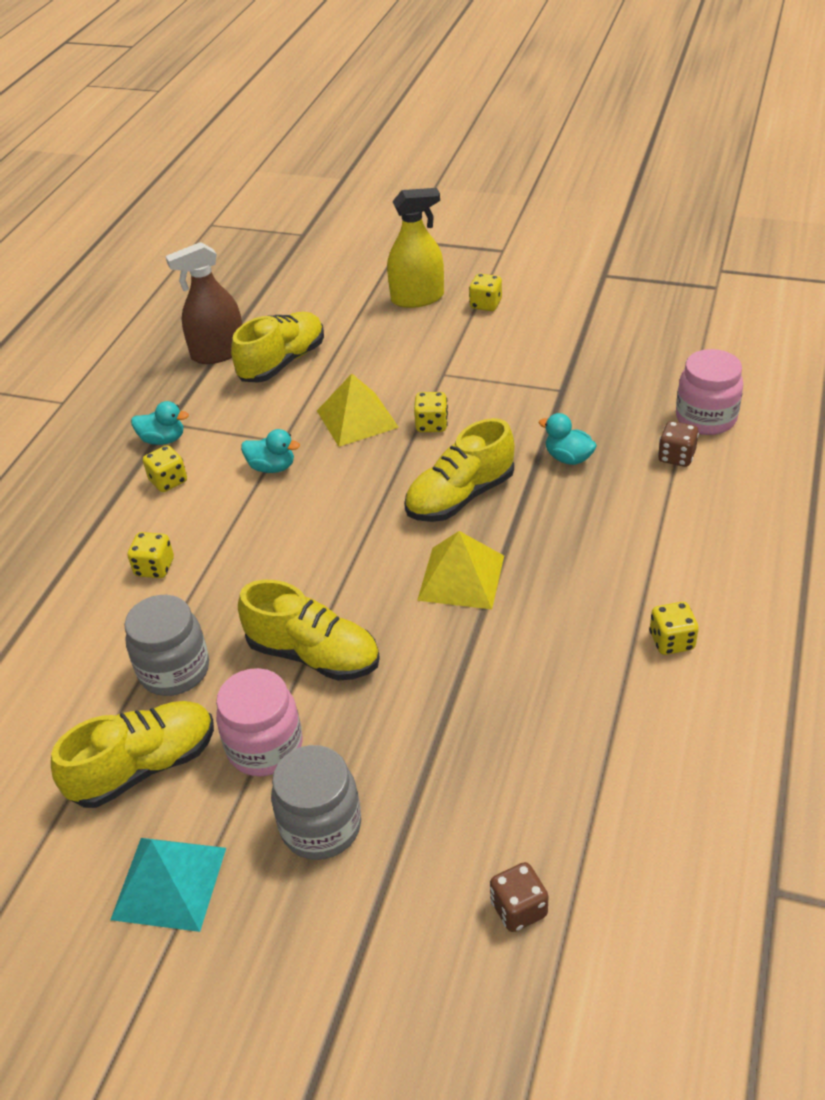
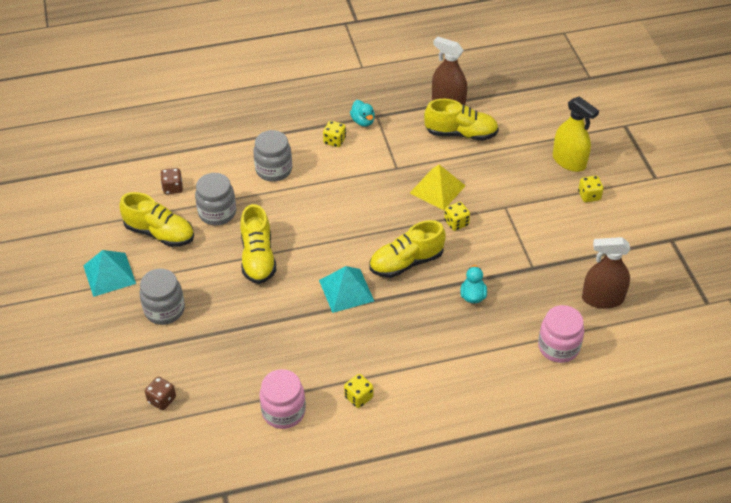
camera: 55 degrees right, 5 degrees up
(154, 568) = (274, 170): yellow dice -> grey jar
(265, 747) = (194, 268): pink jar -> pink jar (283, 411)
(272, 467) = (373, 175): turquoise duck -> none
(460, 497) = (406, 262): yellow shoe -> yellow shoe turned 45 degrees counterclockwise
(461, 577) = (346, 290): yellow pyramid -> turquoise pyramid
(654, 356) = (602, 299): none -> brown spray bottle
(676, 457) = (511, 345): brown dice -> brown dice (173, 188)

